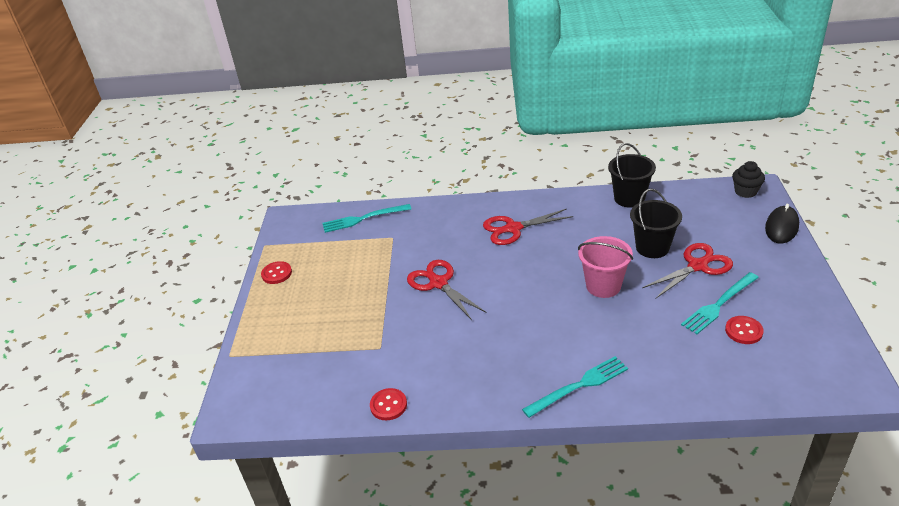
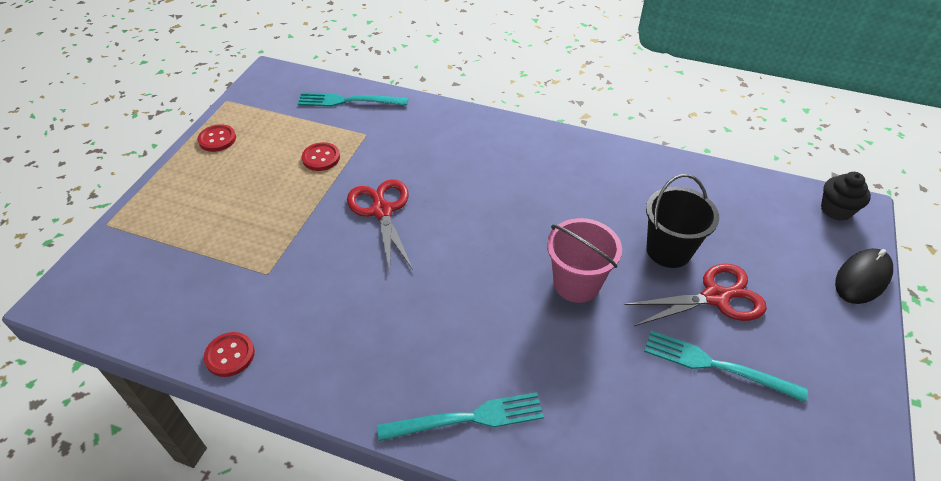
camera: 15 degrees right, 10 degrees up
(513, 228) = (509, 167): red scissors -> none
(629, 198) = (674, 171): black bucket -> none
(719, 304) = (716, 365): turquoise fork -> turquoise fork turned 45 degrees clockwise
(743, 331) = (730, 419): red button -> red button (321, 158)

